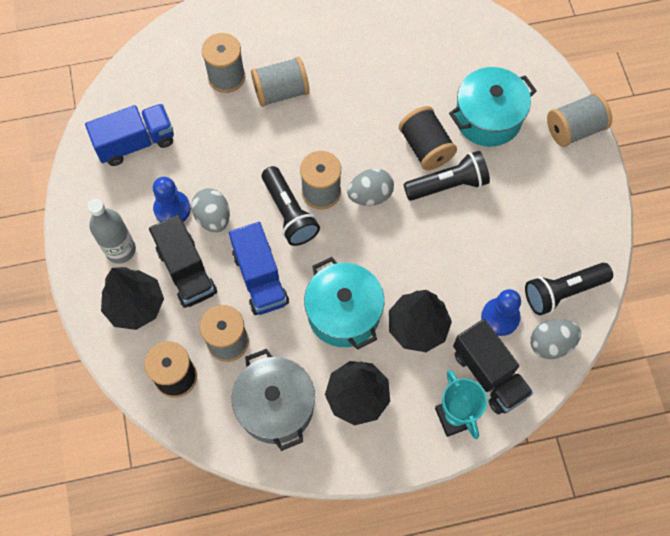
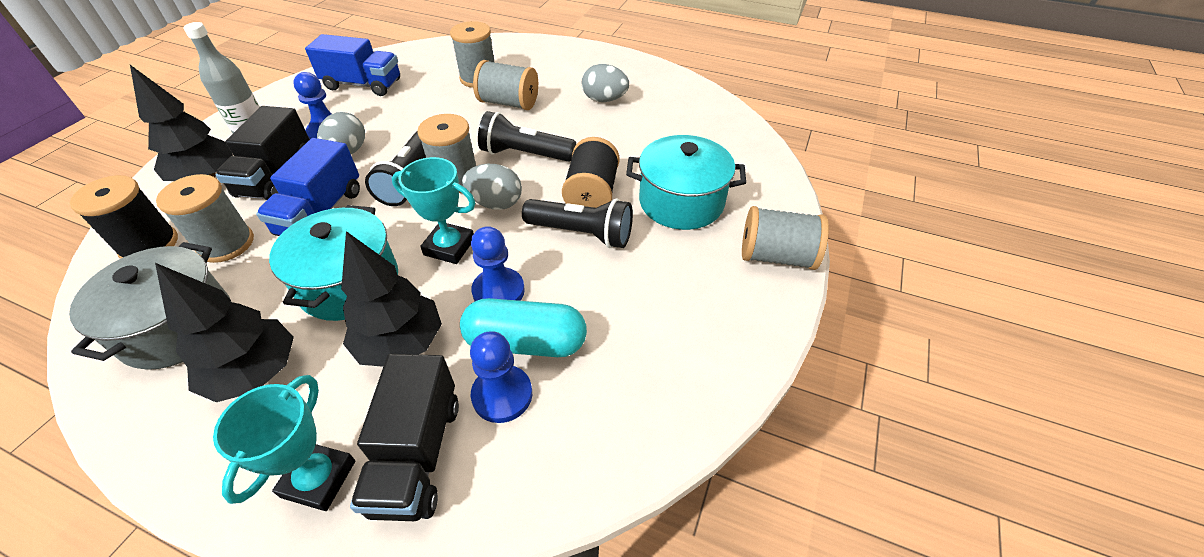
camera: 35 degrees right, 20 degrees down
(376, 248) = (449, 247): none -> turquoise trophy
(437, 259) = (498, 291): none -> blue pawn
(484, 280) = (526, 342): none -> turquoise capsule
(551, 344) = (533, 473): grey egg -> grey egg (604, 100)
(562, 292) = (610, 416): black flashlight -> black flashlight (525, 154)

